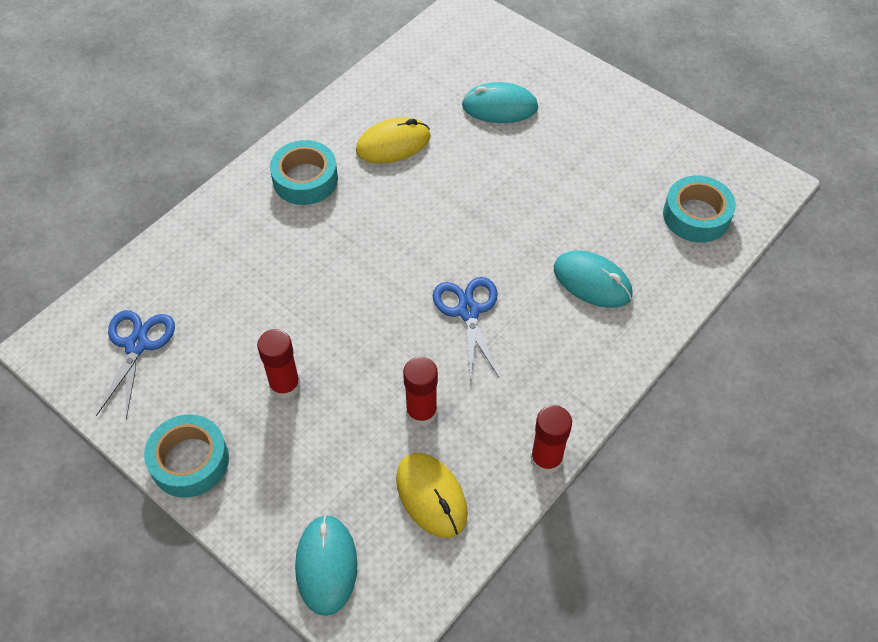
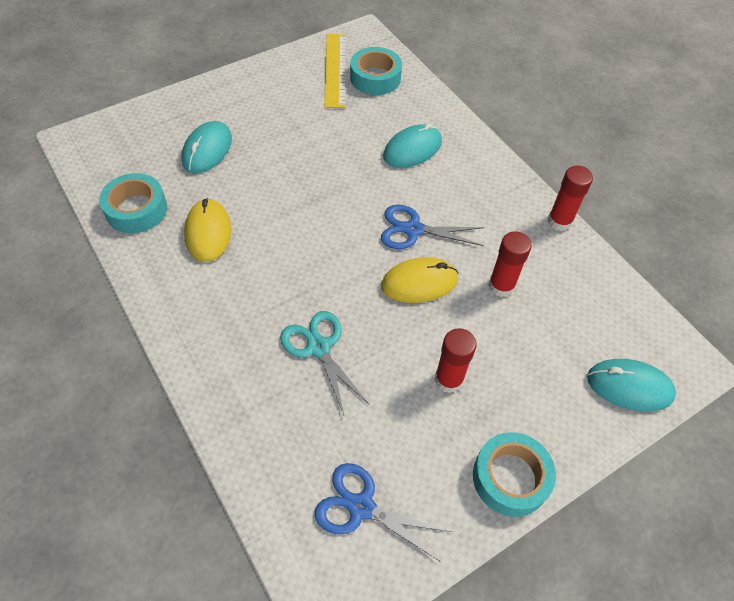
camera: 75 degrees left, 0 degrees up
(289, 269) = (319, 347): none -> turquoise scissors
(305, 179) = (215, 310): turquoise tape -> turquoise tape (136, 209)
(431, 496) = (578, 299): yellow mouse -> yellow mouse (419, 282)
(686, 174) = (335, 70): none -> yellow ruler

